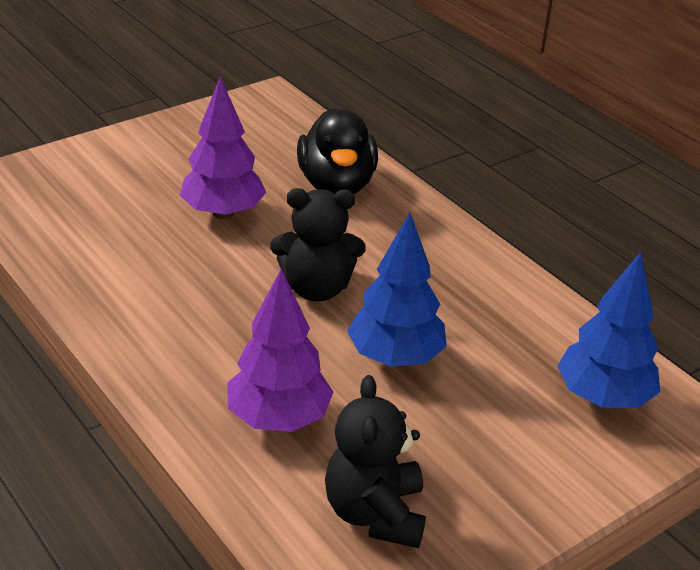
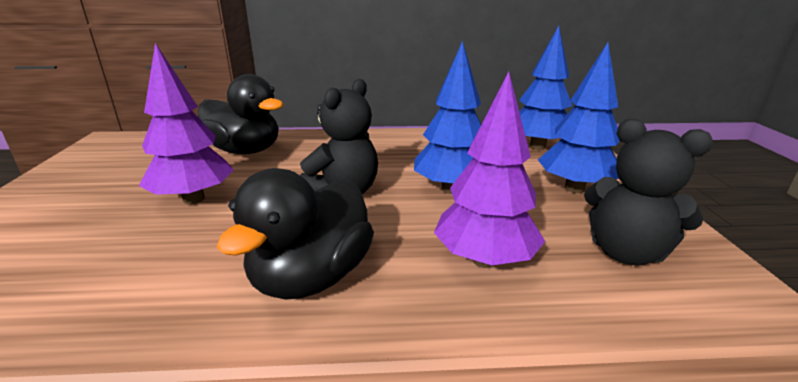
camera: 55 degrees left, 10 degrees down
(176, 331) = (311, 277): none -> black duck
(496, 454) = (574, 188): none -> blue tree

